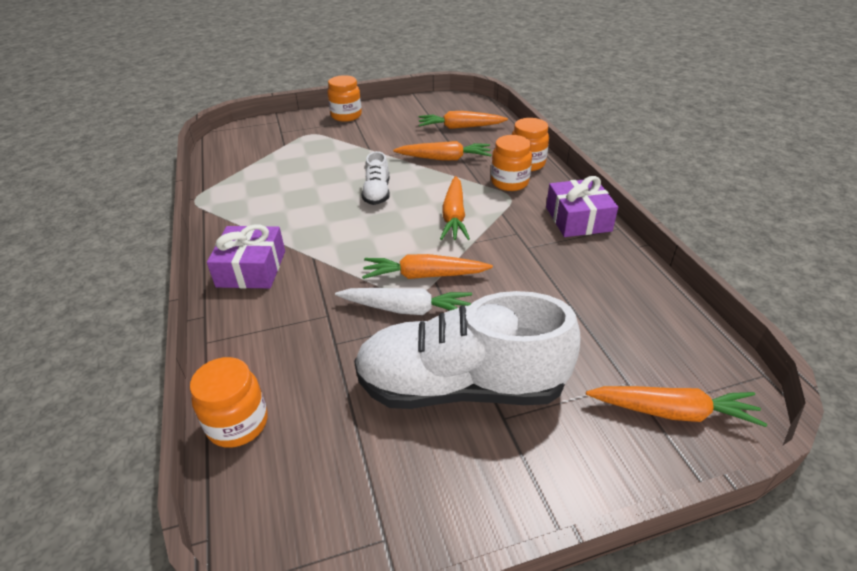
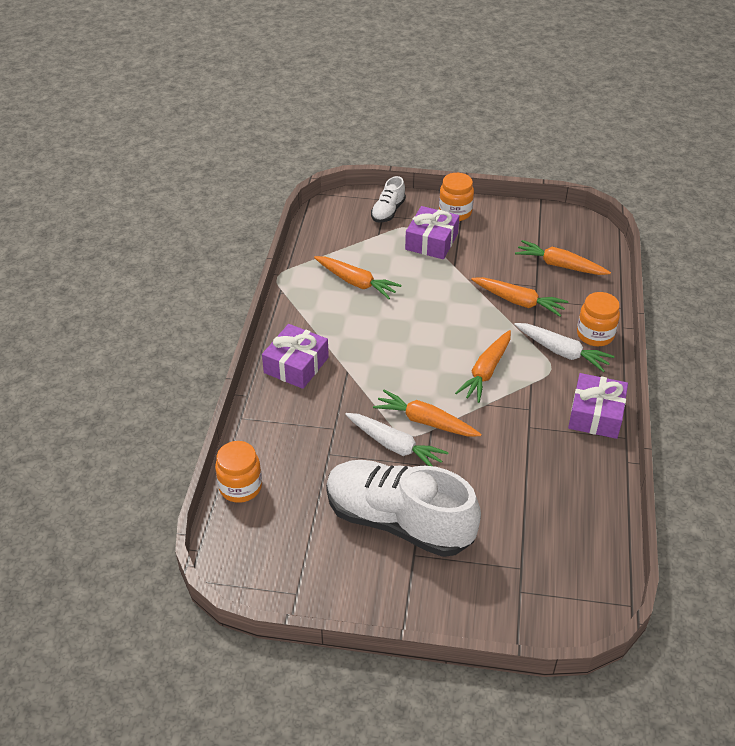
camera: 25 degrees right, 5 degrees up
(337, 138) = (431, 241): none -> purple gift
(377, 193) = (433, 322): white shoe -> white shoe (388, 211)
(509, 182) = (562, 352): orange jar -> white carrot
(672, 411) = (536, 600): orange carrot -> orange carrot (356, 282)

